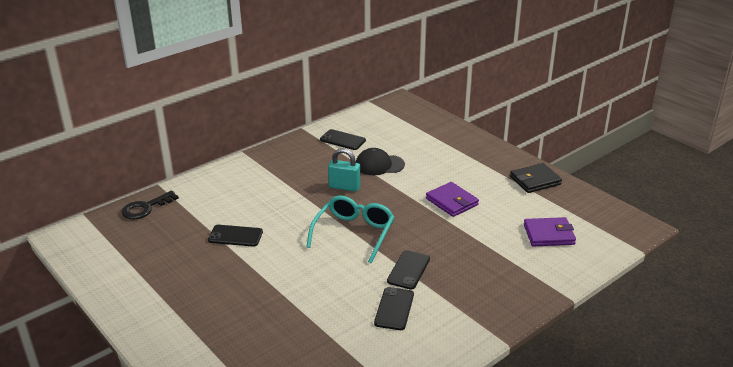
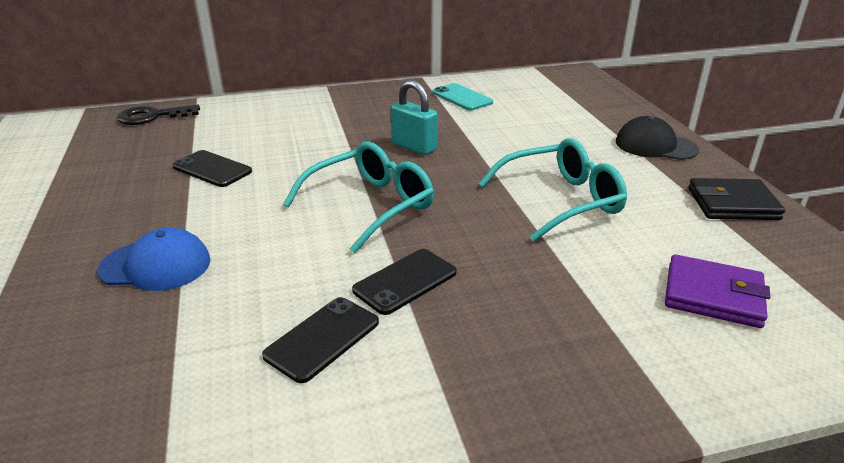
camera: 25 degrees right, 0 degrees up
(272, 301) = (156, 265): none -> blue cap
(342, 140) = (462, 97): black phone -> turquoise phone
(379, 165) = (487, 132): black cap -> black cap (655, 145)
(452, 202) = (561, 200): purple wallet -> turquoise glasses

